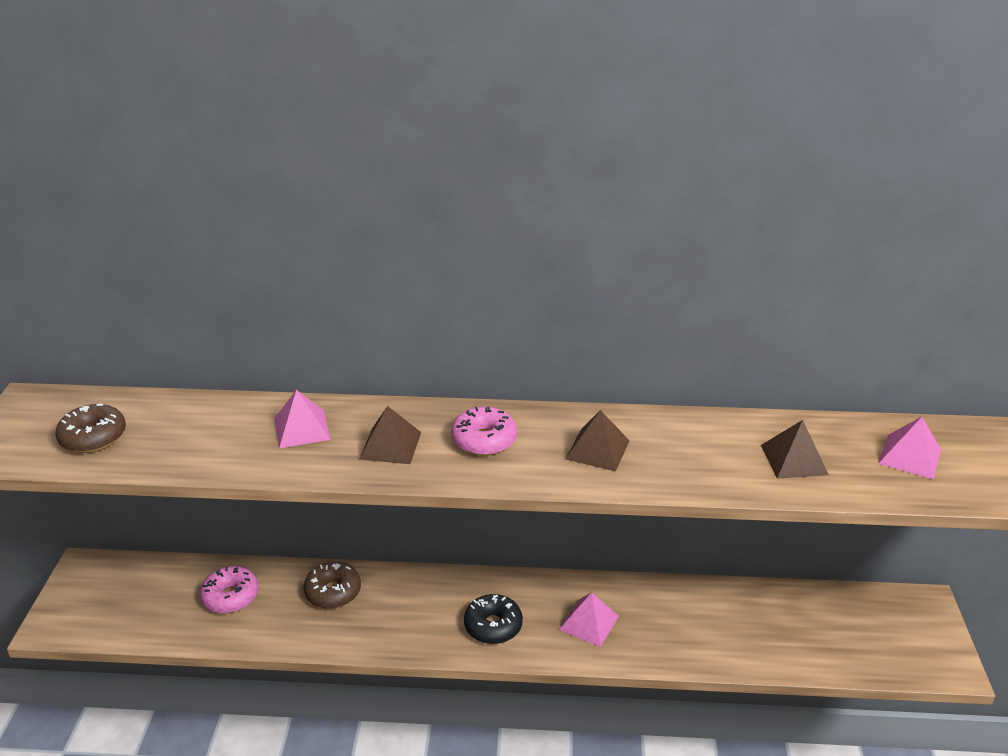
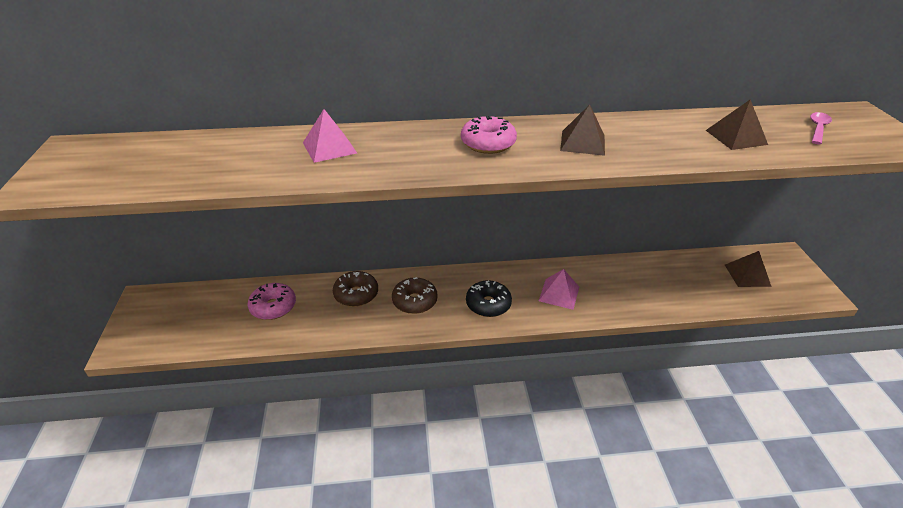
camera: 10 degrees left, 5 degrees up
(93, 437) = (138, 168): brown donut -> brown donut (414, 301)
(390, 445) = (411, 153): brown pyramid -> brown pyramid (747, 275)
(909, 456) = (817, 128): pink pyramid -> pink spoon

